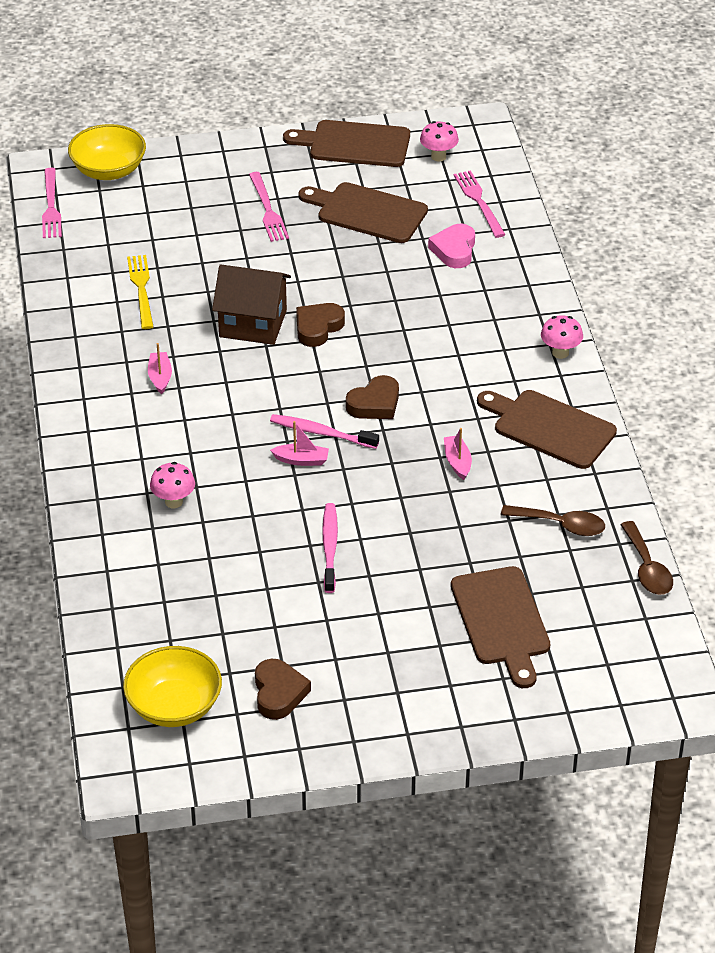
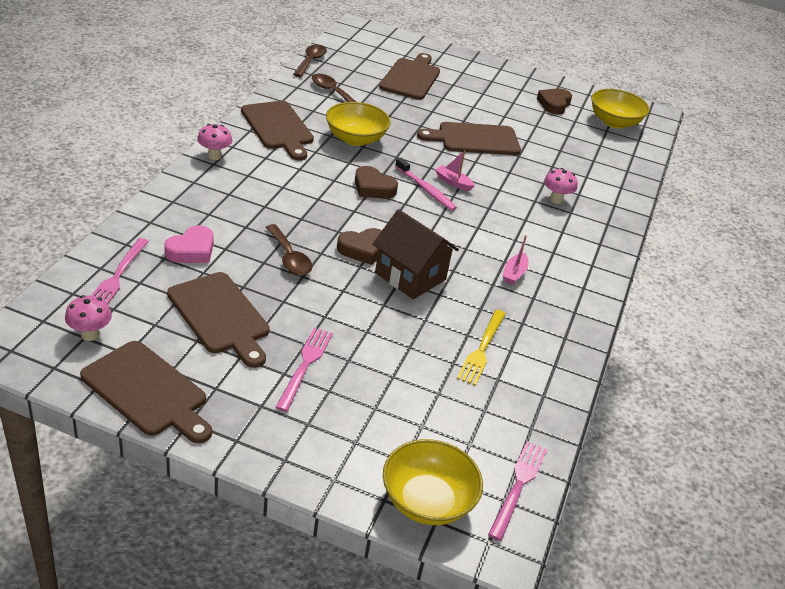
camera: 155 degrees left, 5 degrees down
(330, 547) = (475, 139): pink toothbrush -> brown cutting board
(370, 285) = (289, 258): none -> brown spoon
(375, 404) = (373, 188): brown heart -> brown heart turned 135 degrees counterclockwise
(457, 462) = (355, 139): pink boat -> yellow bowl

